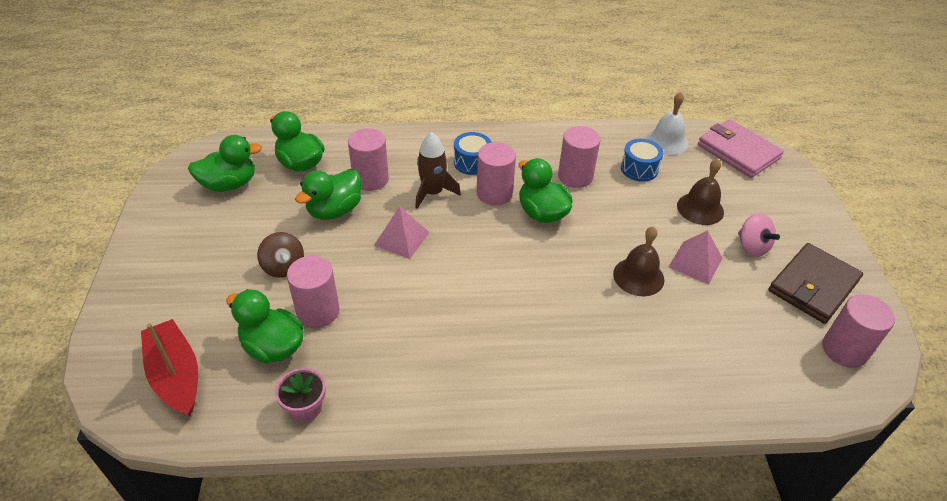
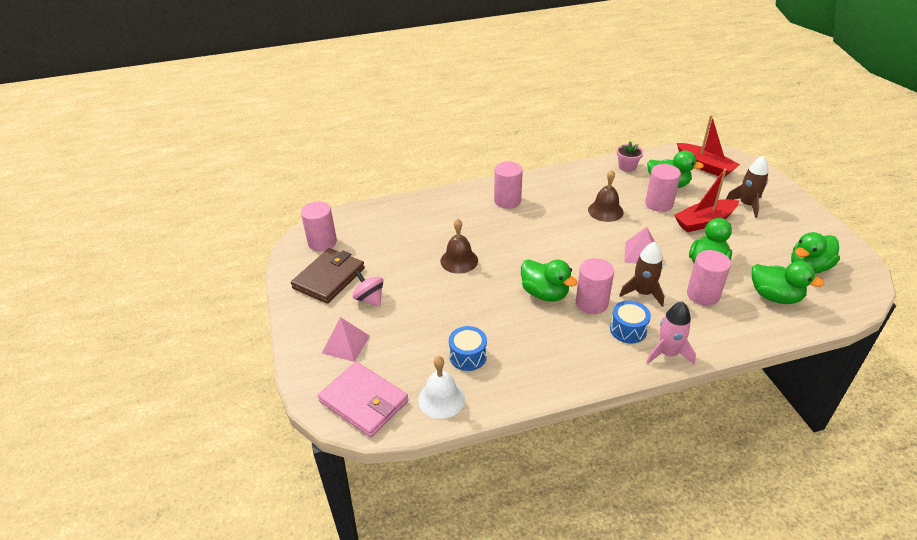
camera: 170 degrees right, 5 degrees down
(199, 281) = (747, 205): none -> brown rocket
(283, 267) = (704, 222): brown spinning top -> red boat
(448, 137) = (668, 353): none -> pink rocket
(575, 176) = (527, 334): pink cylinder -> pink cylinder (507, 201)
(695, 262) = (416, 278): pink pyramid -> pink pyramid (346, 344)
(700, 208) = (410, 325): brown bell -> brown bell (605, 211)

